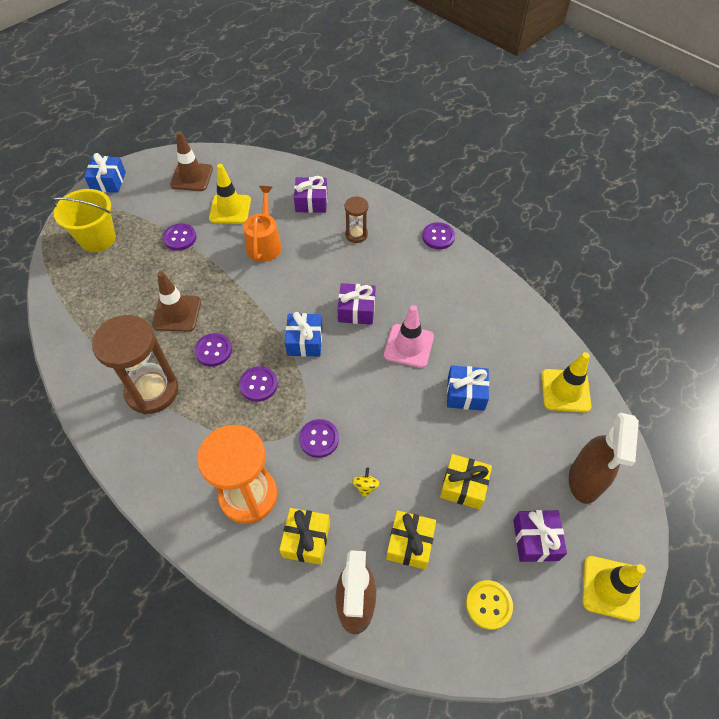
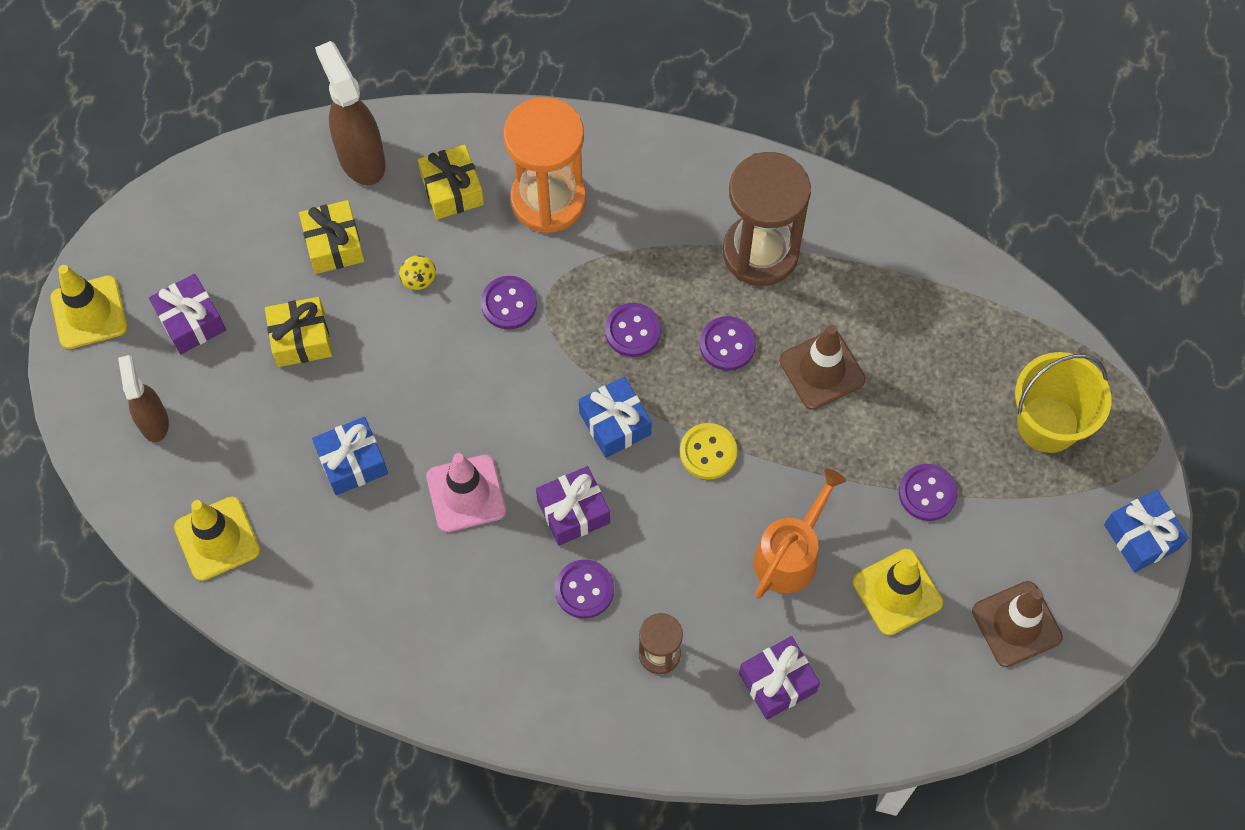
camera: 150 degrees right, 10 degrees up
(264, 244) = (790, 554): orange watering can -> orange watering can turned 120 degrees counterclockwise
(438, 237) = (524, 723): purple button -> purple button (584, 590)
(488, 605) = (219, 229): yellow button -> yellow button (708, 452)
(584, 481) = (154, 421): brown spray bottle -> brown spray bottle, size x0.64

